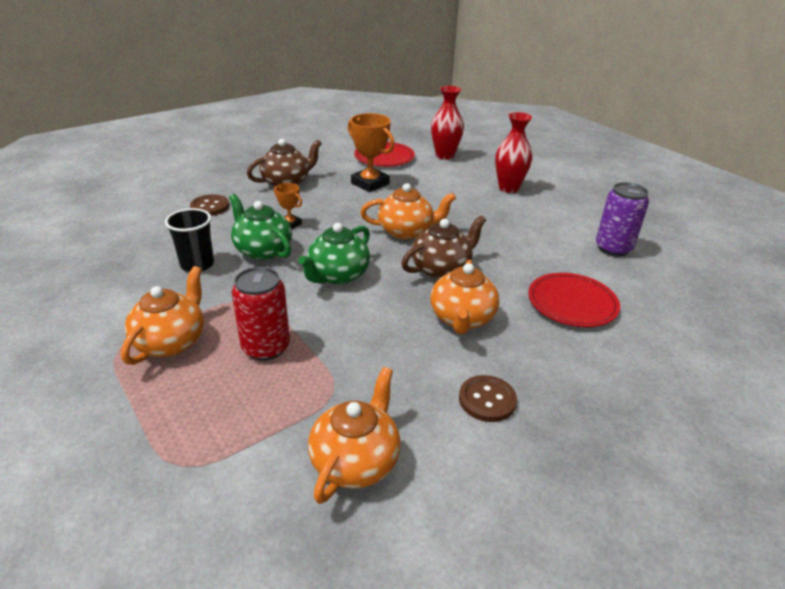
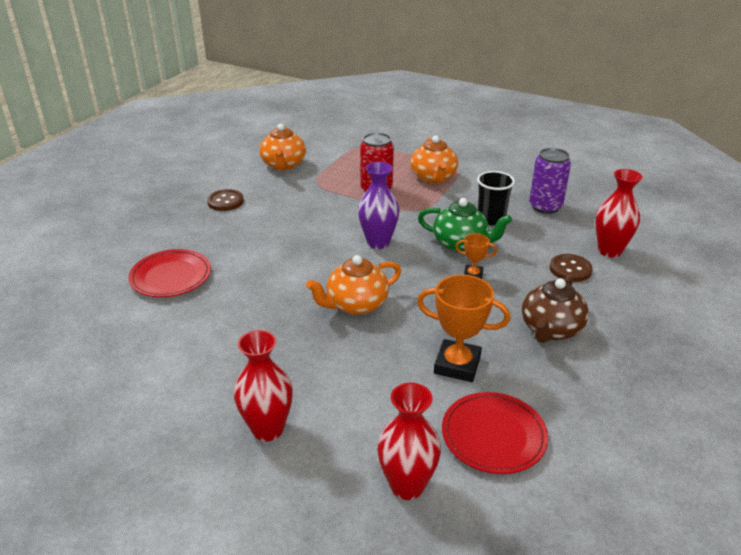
camera: 155 degrees right, 0 degrees up
(154, 209) = (609, 251): none -> red vase
(338, 275) = (378, 243): green teapot -> purple vase
(441, 269) = (296, 274): brown teapot -> none
(462, 319) = (260, 239): orange teapot -> none
(613, 248) = (120, 357): purple can -> purple can (545, 207)

